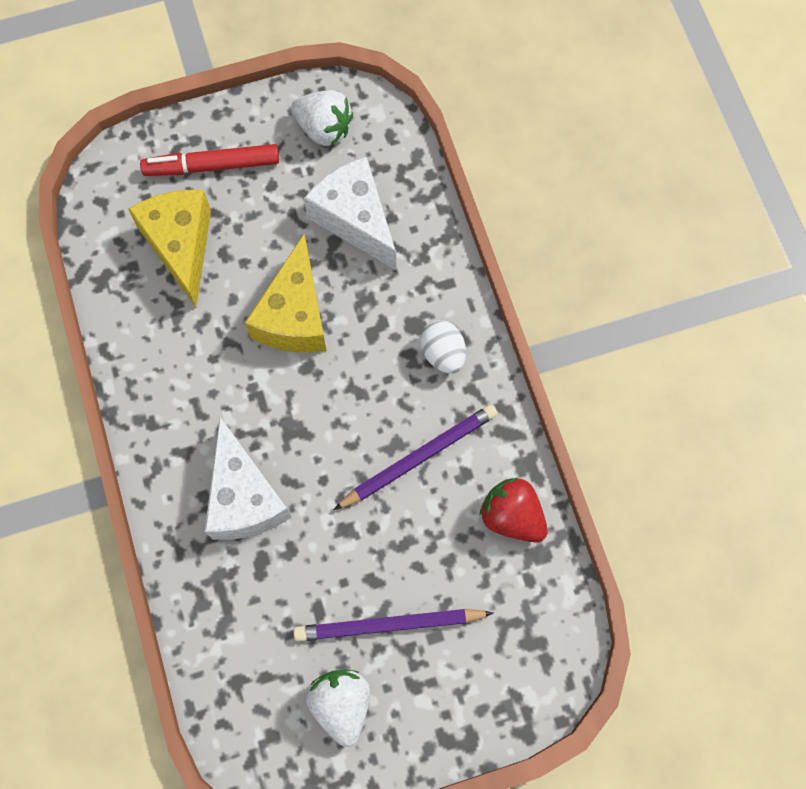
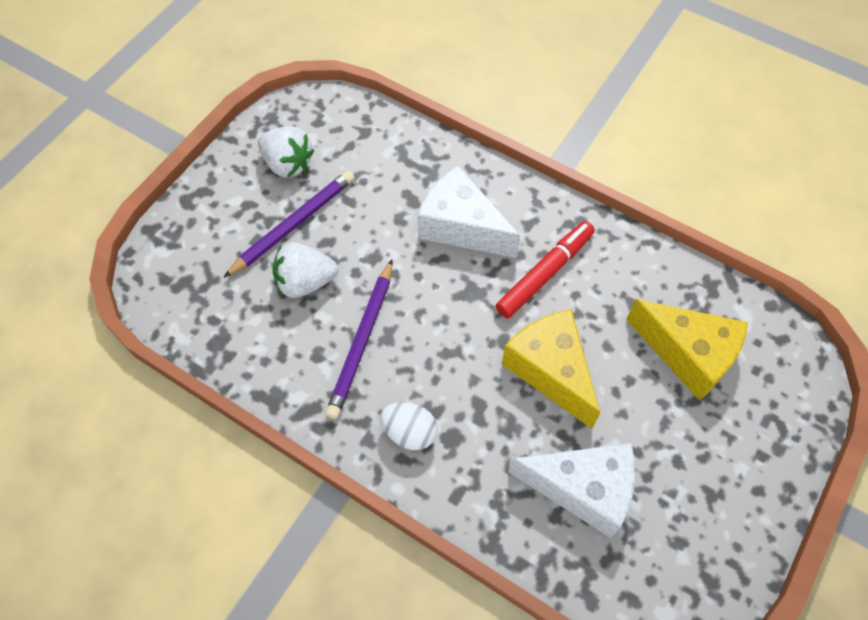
camera: 140 degrees right, 10 degrees down
(212, 166) = (739, 437): red marker -> red marker (544, 273)
(324, 128) = (693, 554): white strawberry -> white strawberry (305, 282)
(512, 516) = (258, 352): red strawberry -> none

